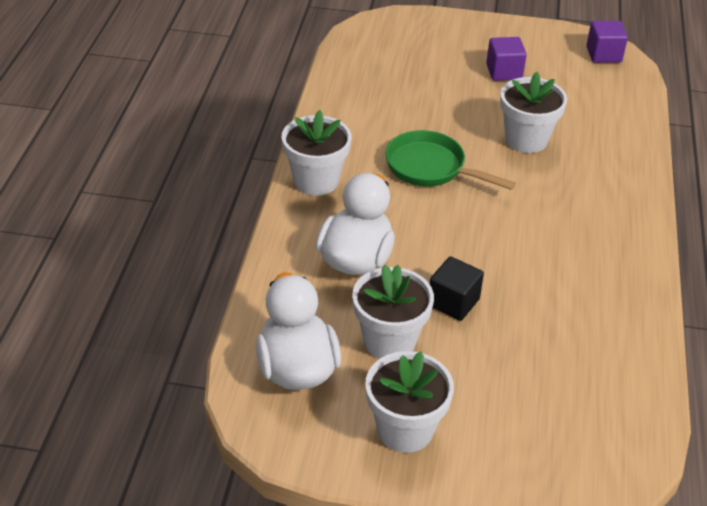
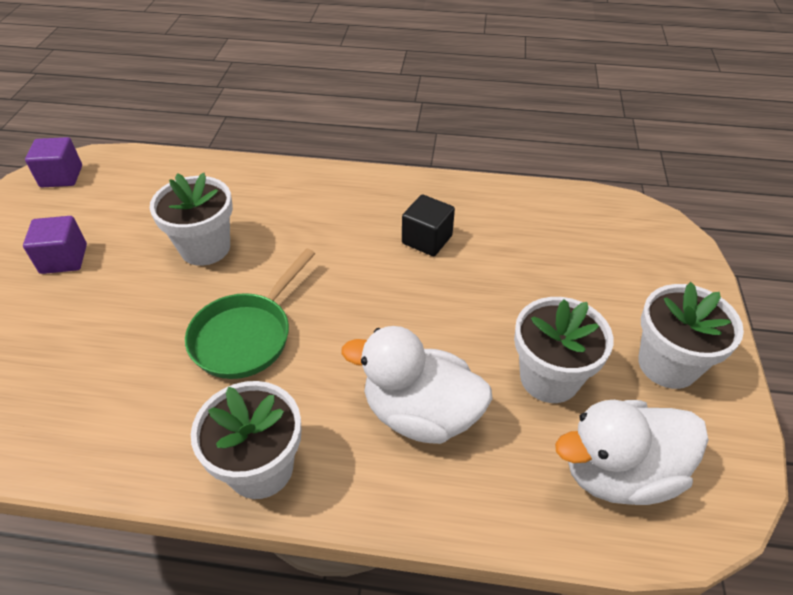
camera: 90 degrees left, 5 degrees up
(453, 302) = (479, 320): black cube -> black cube (427, 239)

